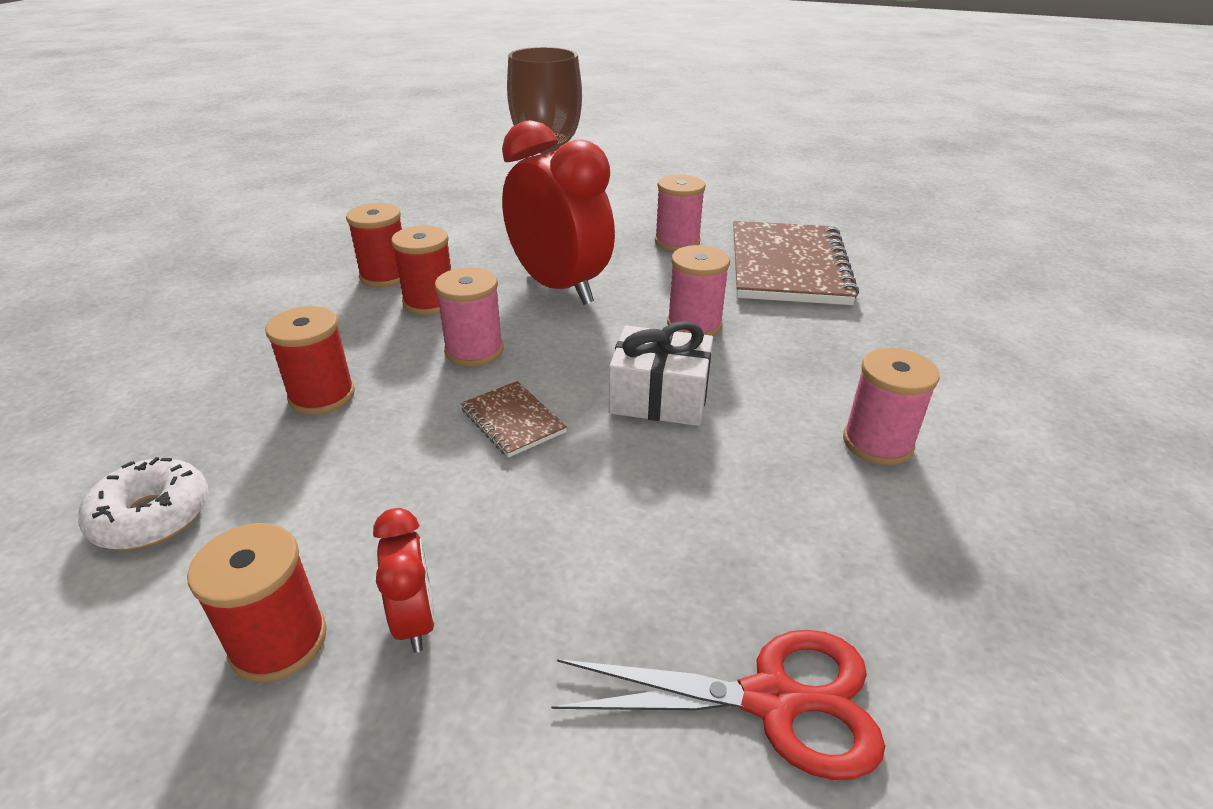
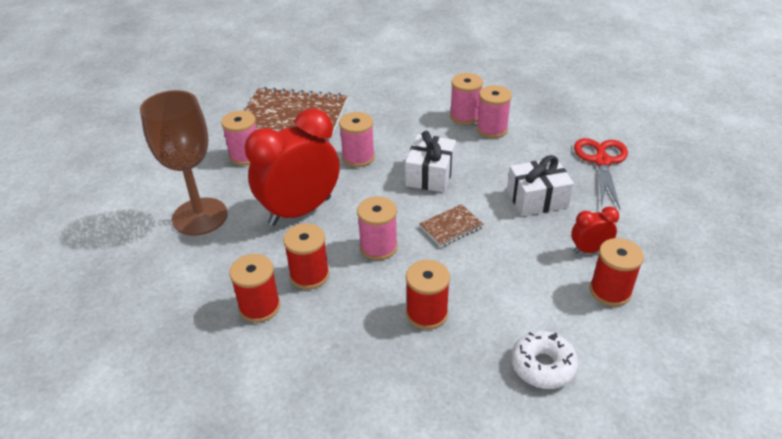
camera: 85 degrees left, 5 degrees up
(595, 543) = (537, 199): none -> white gift
(843, 483) = (491, 129): none -> pink spool

